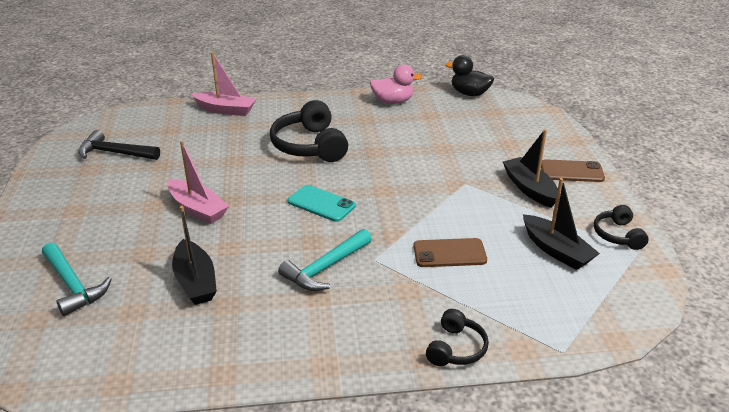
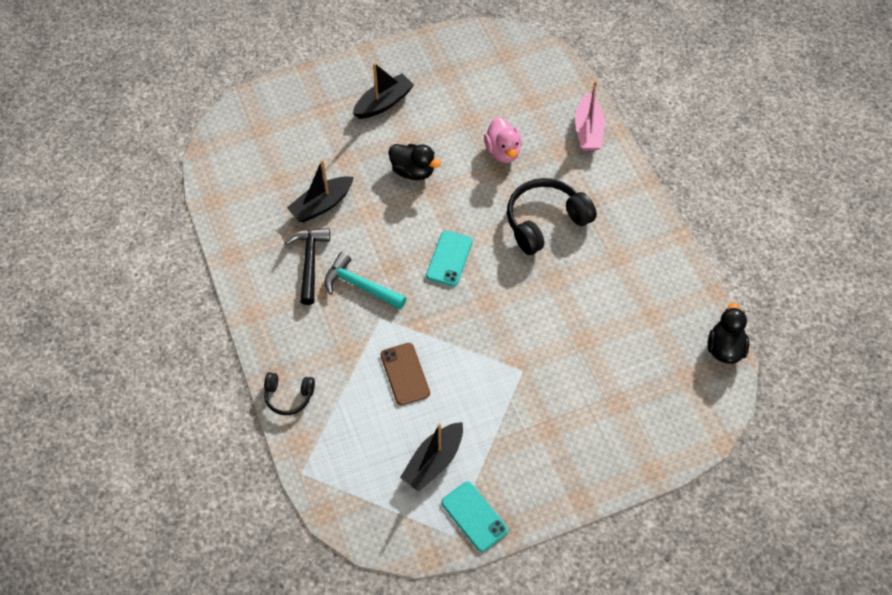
camera: 75 degrees right, 25 degrees up
(72, 285) = (299, 133): turquoise hammer -> none
(115, 153) = (478, 79): black hammer -> black hammer (310, 262)
(197, 209) = (413, 171): pink boat -> black duck
(393, 101) = (670, 273): pink duck -> pink duck (503, 151)
(530, 189) = (532, 431): black boat -> black boat (383, 103)
(571, 171) = (581, 470): brown phone -> none
(618, 235) = (474, 516): black headphones -> turquoise phone

